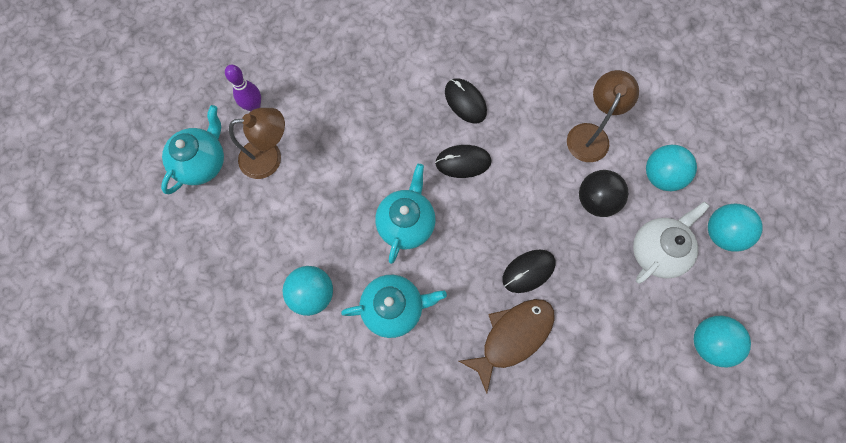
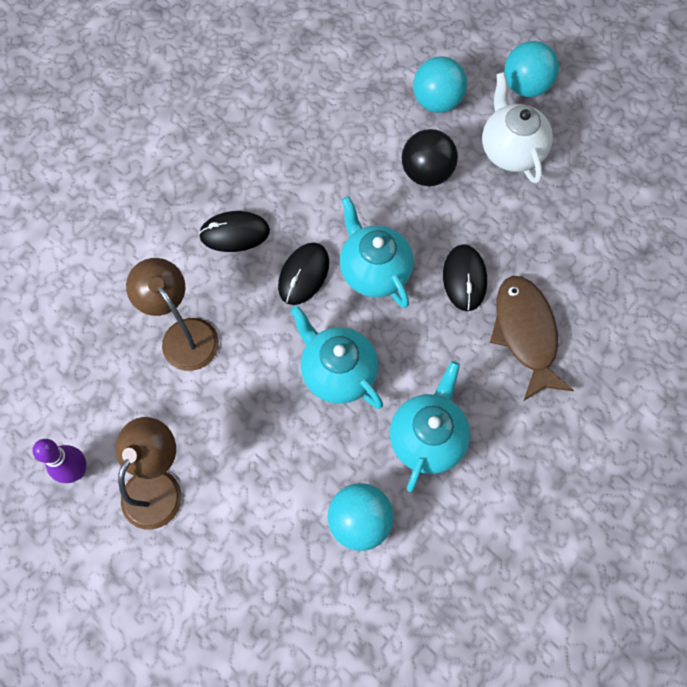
camera: 60 degrees left, 5 degrees down
(202, 162) = (108, 574): turquoise teapot -> turquoise teapot (374, 271)
(590, 134) = (353, 136): brown lamp -> brown lamp (183, 334)
(709, 342) = (624, 161): turquoise ball -> none

